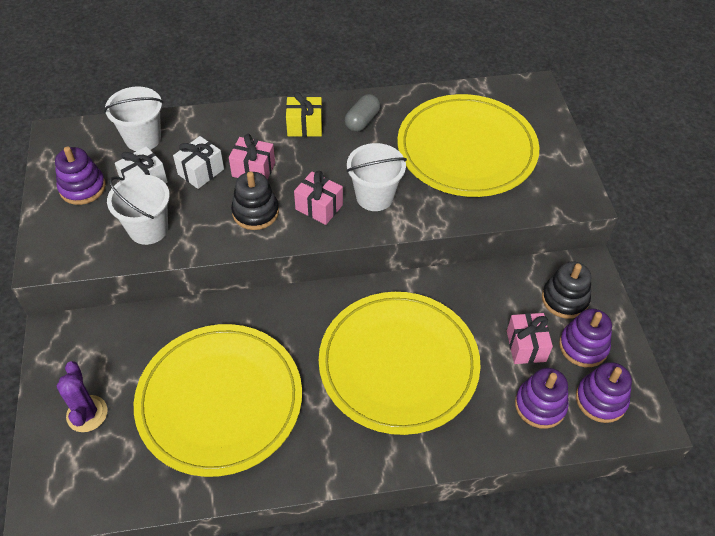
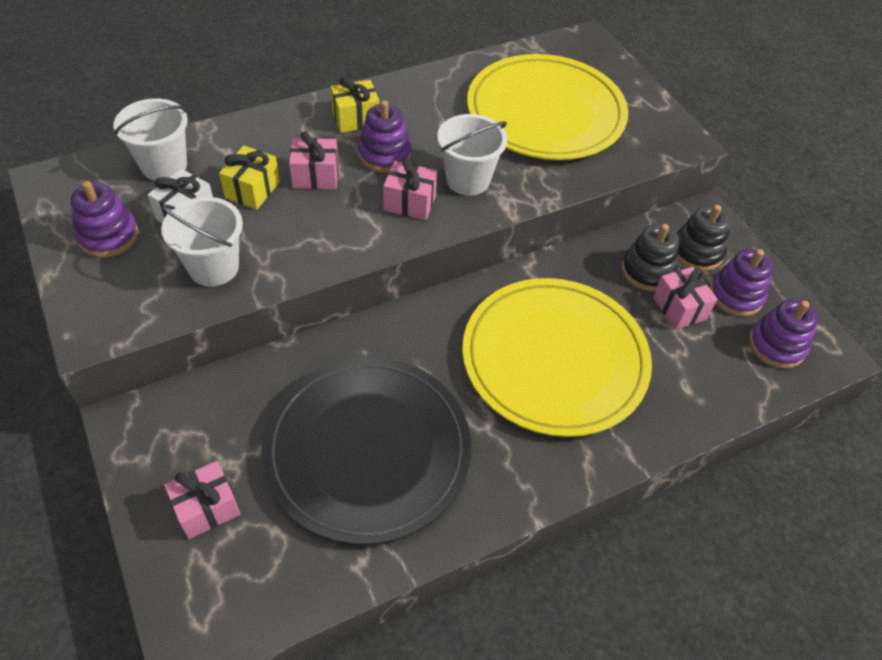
camera: 20 degrees left, 0 degrees up
(87, 414) = (207, 508): purple cactus -> pink gift
(201, 172) = (252, 190): white gift -> yellow gift
(220, 401) = (367, 450): yellow plate -> black plate
(255, 212) = (338, 222): black stacking toy -> black stacking toy (647, 271)
(362, 121) = (419, 102): grey capsule -> none
(540, 405) = (720, 366): purple stacking toy -> purple stacking toy (384, 155)

